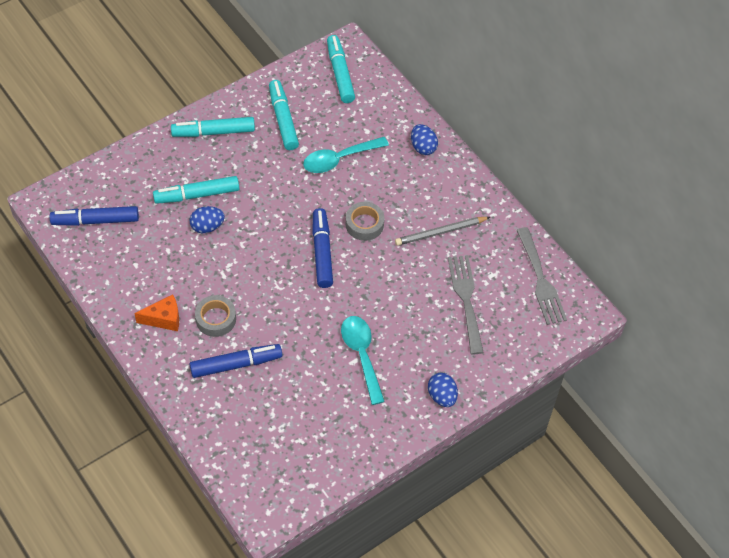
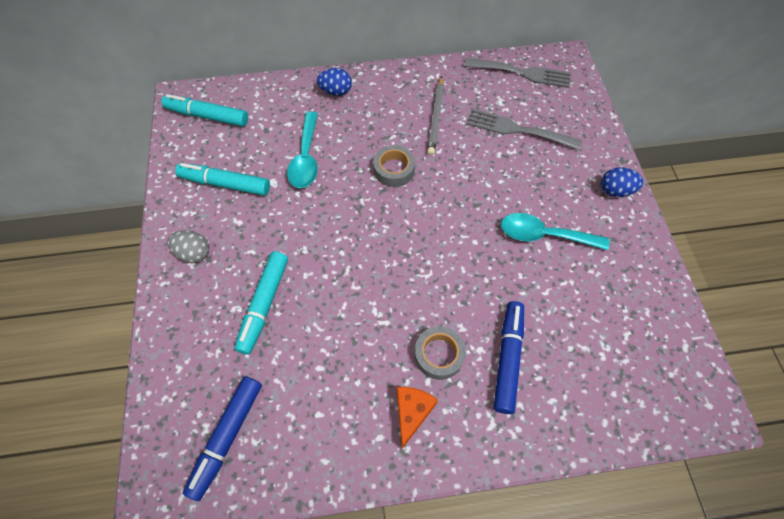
camera: 60 degrees left, 5 degrees up
(207, 227) = (313, 312): blue egg -> none
(213, 132) = (194, 253): turquoise marker -> grey egg
(322, 252) = (406, 218): blue marker -> none

